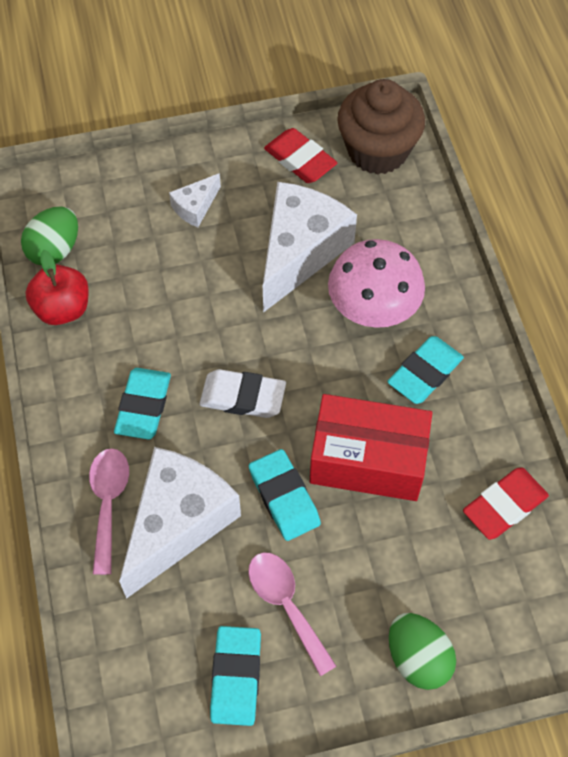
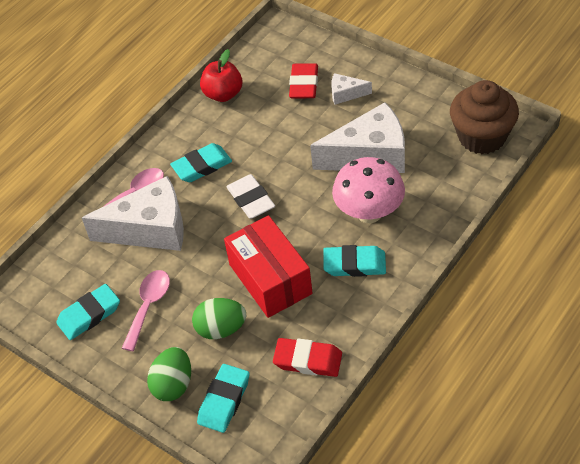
camera: 55 degrees right, 10 degrees down
(55, 250) = (254, 64): green egg -> green egg (221, 329)
(284, 497) = (210, 260): turquoise eraser -> turquoise eraser (224, 401)
(300, 160) = (431, 110): red eraser -> red eraser (304, 84)

